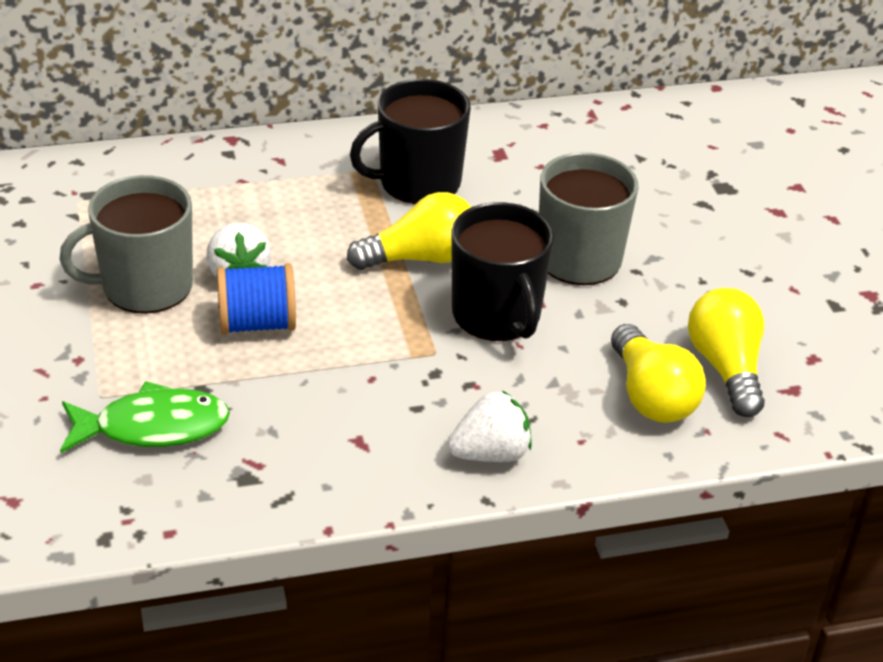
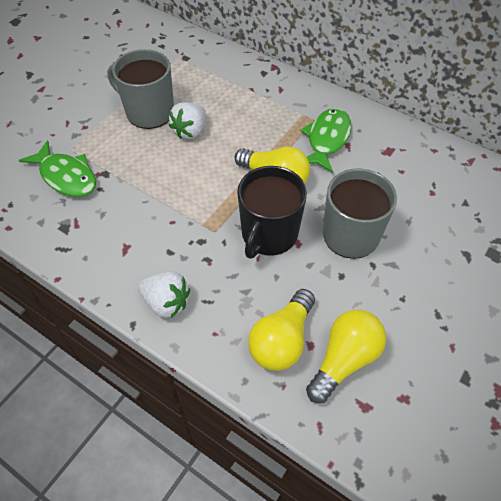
camera: 50 degrees right, 15 degrees up
(257, 323) = (165, 160): blue spool -> none
(418, 182) = (327, 139): black mug -> green fish

